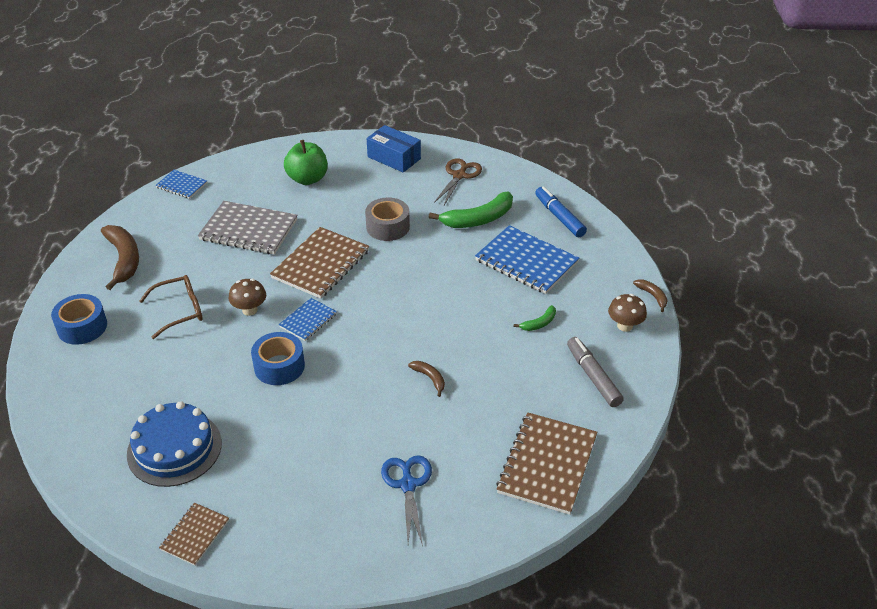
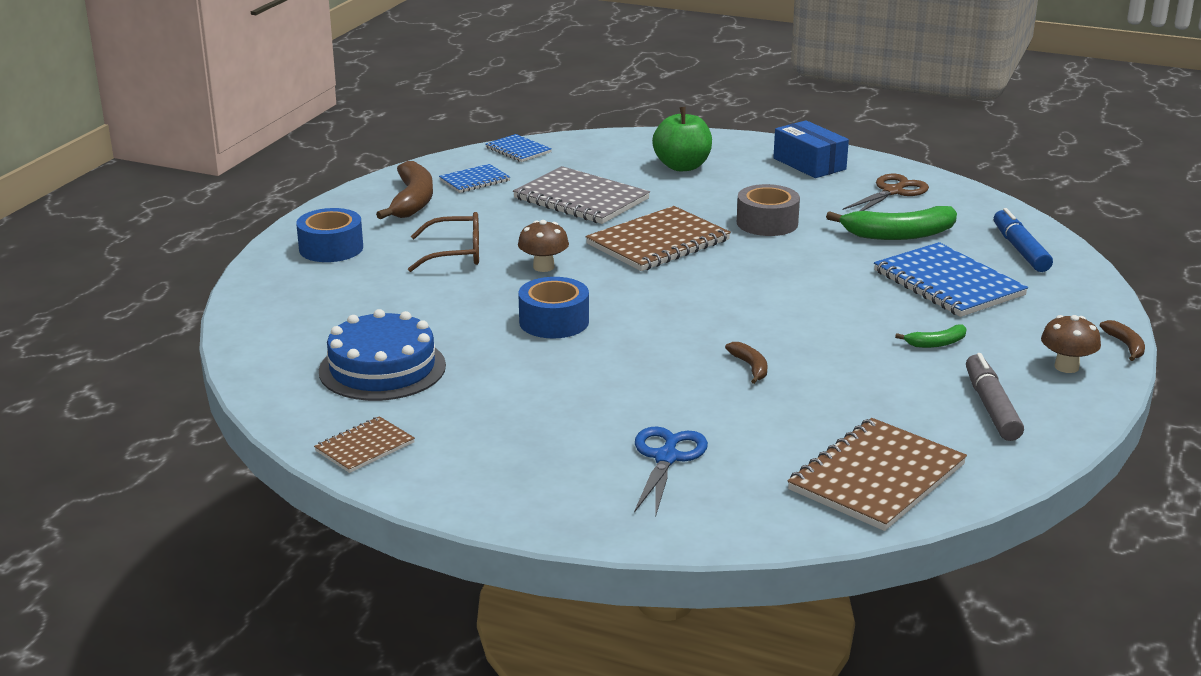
camera: 20 degrees right, 15 degrees down
(308, 320) = (614, 288): blue notebook -> blue notebook (474, 180)

